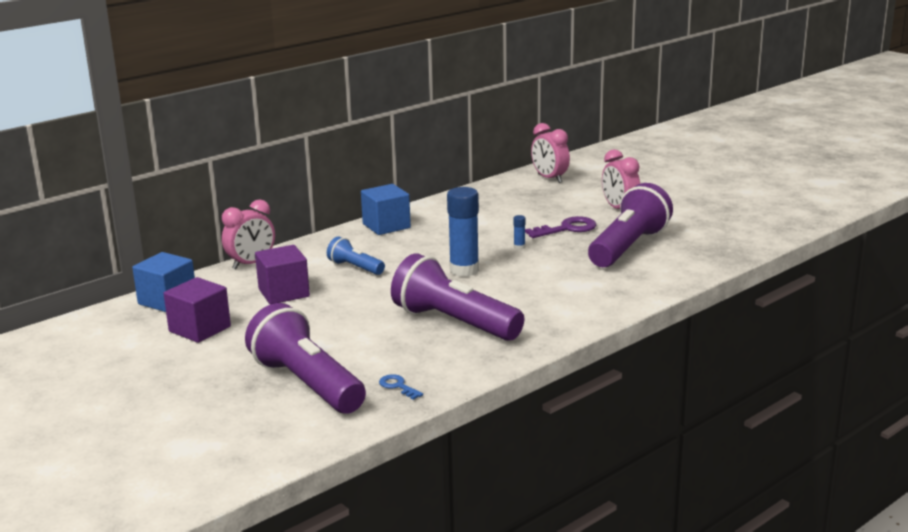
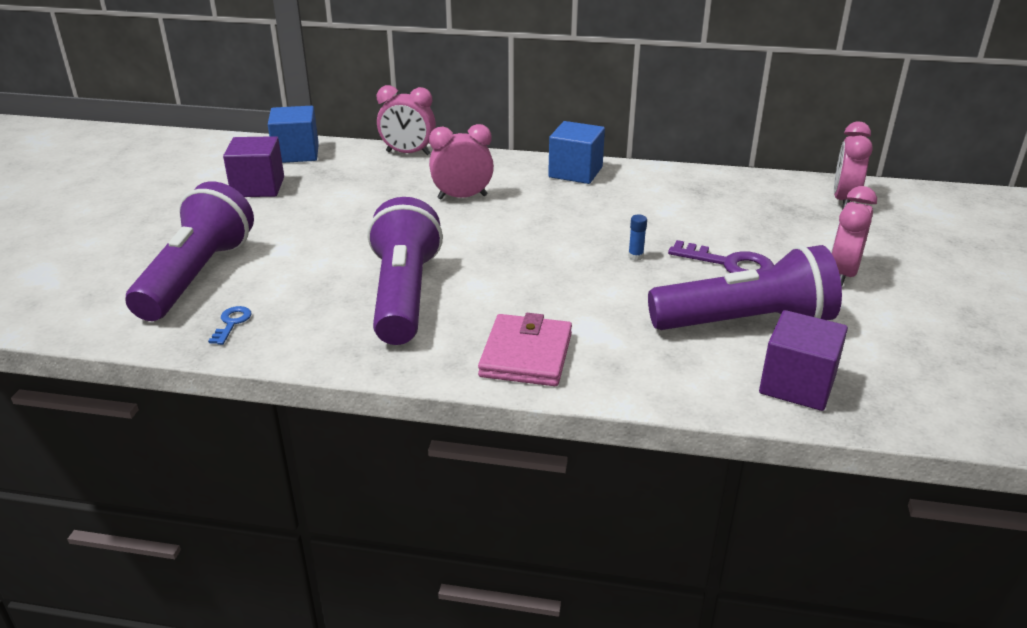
camera: 50 degrees right, 10 degrees up
(284, 293) = (368, 190): purple cube -> purple cube (797, 385)
(355, 268) = (462, 197): blue flashlight -> pink clock
(464, 270) = (533, 250): blue glue stick -> none
(576, 309) = (526, 355): none -> pink wallet

